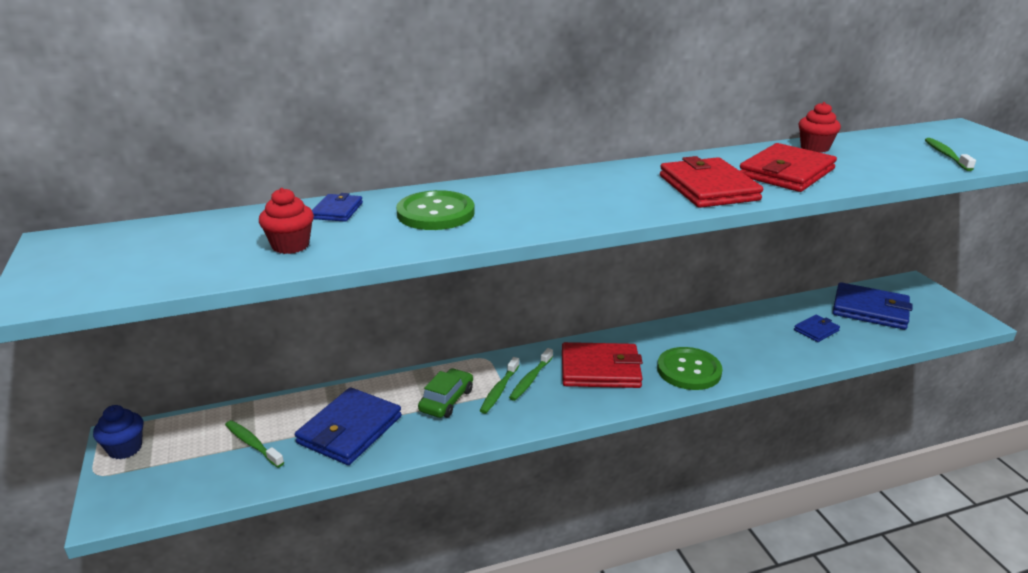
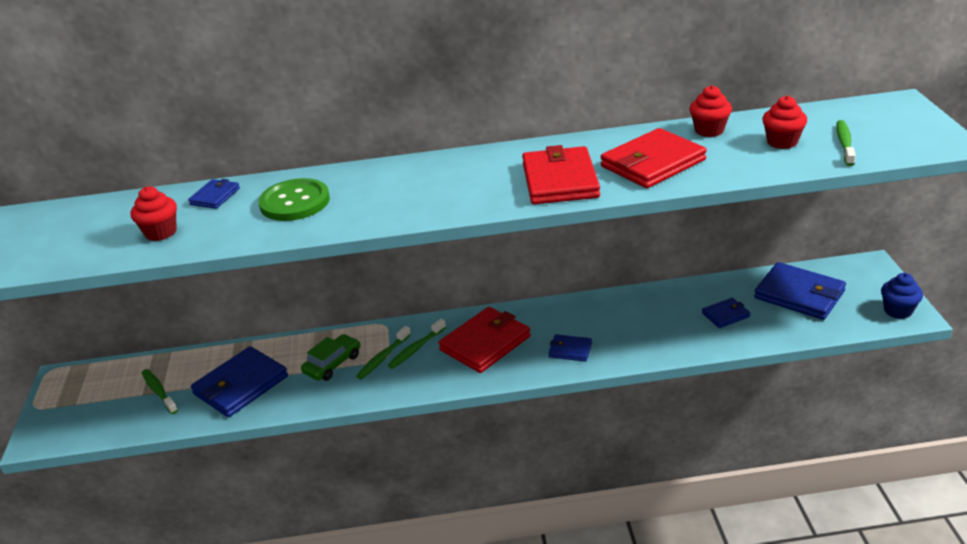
camera: 15 degrees right, 5 degrees up
(125, 448) = (61, 387): blue cupcake -> blue cupcake (898, 311)
(600, 369) = (485, 343): red wallet -> red wallet turned 60 degrees counterclockwise
(689, 370) = (570, 350): green button -> blue wallet
(890, 155) = (782, 142): none -> red cupcake

